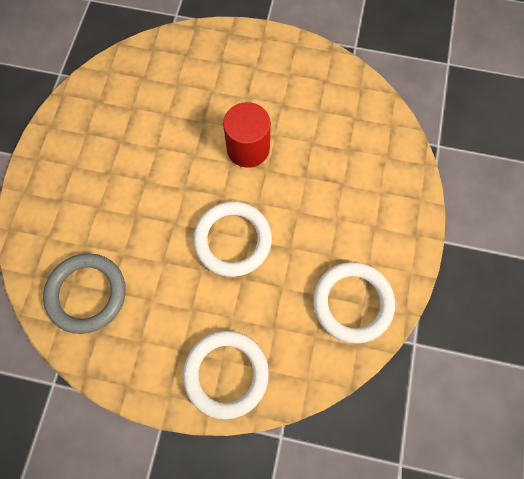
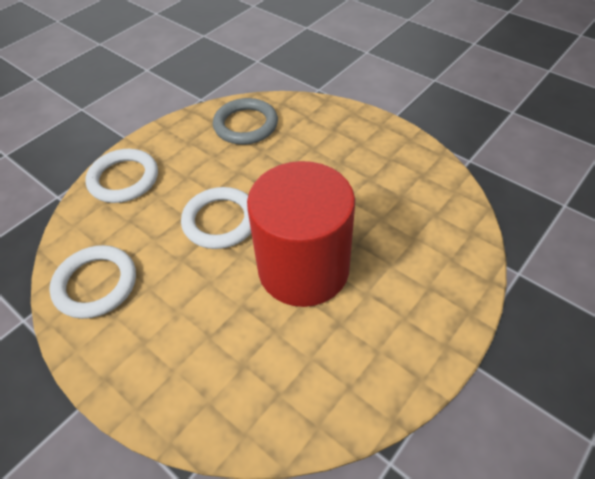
camera: 120 degrees right, 20 degrees down
(248, 148) = (303, 268): red cylinder -> red cylinder, size x1.86

